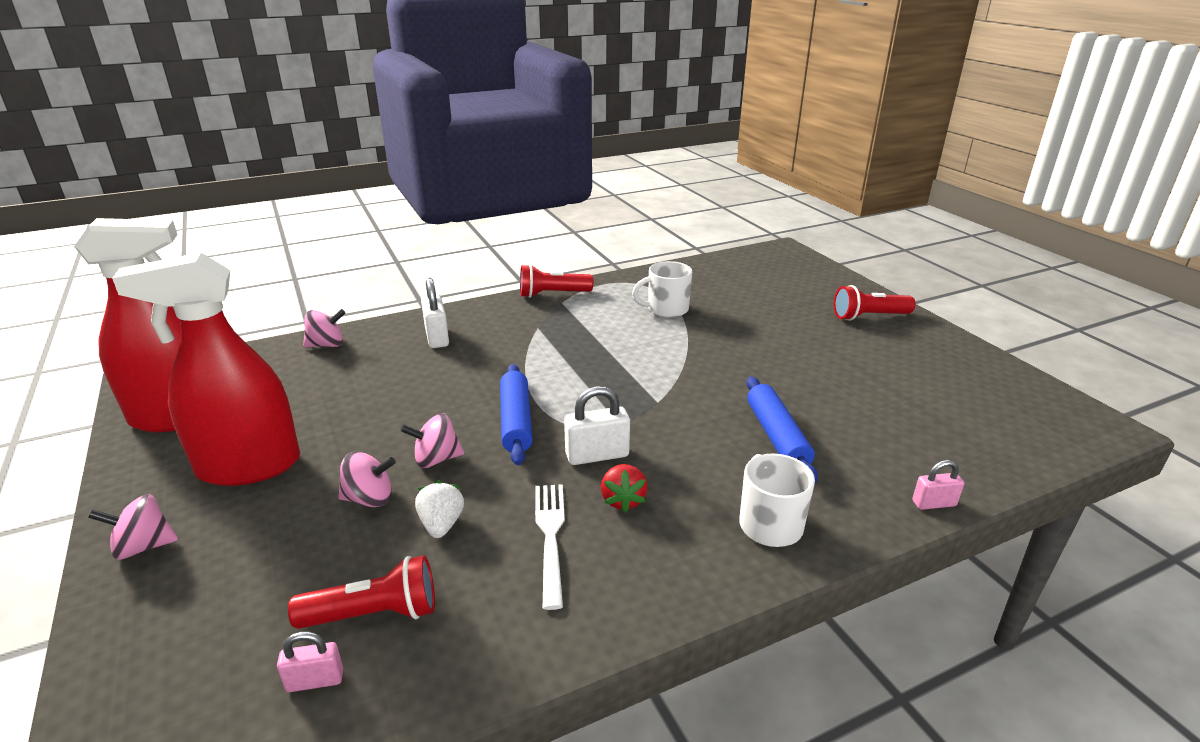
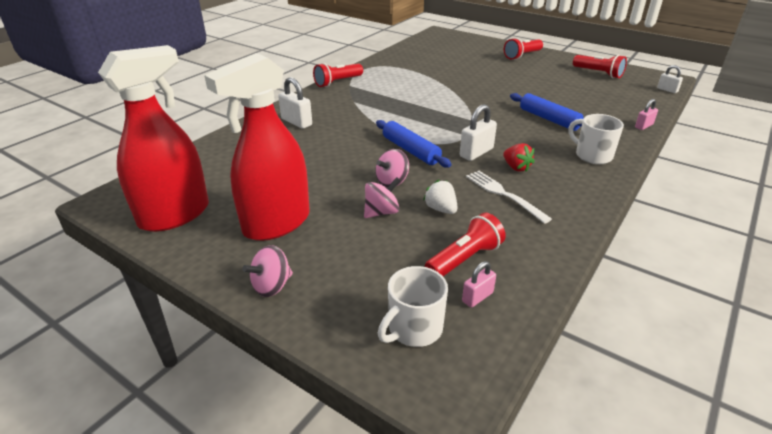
camera: 30 degrees left, 5 degrees up
(327, 345) = (223, 145): pink spinning top -> none
(666, 309) = (416, 75): white mug -> white mug (414, 328)
(969, 380) = (598, 73): none -> red flashlight
(1073, 449) = (667, 90): none -> white padlock

